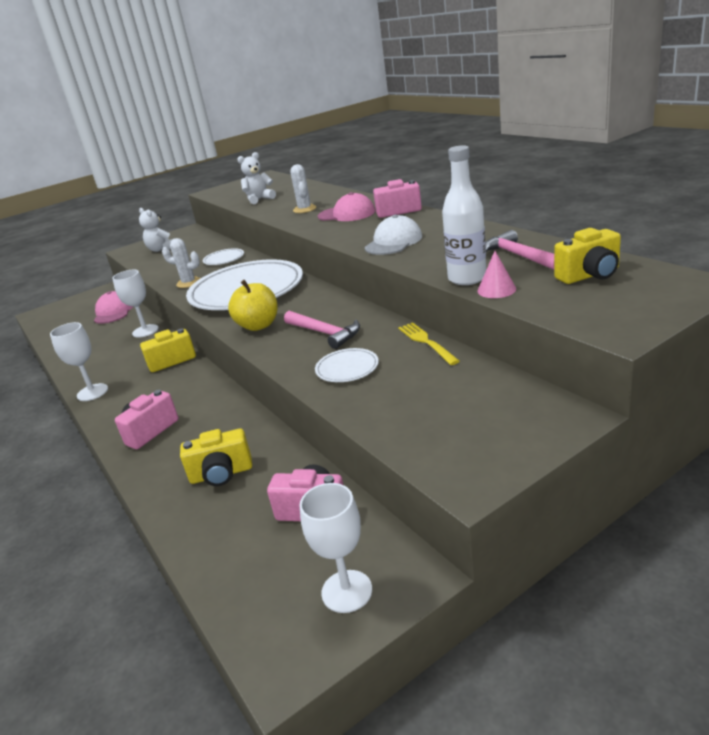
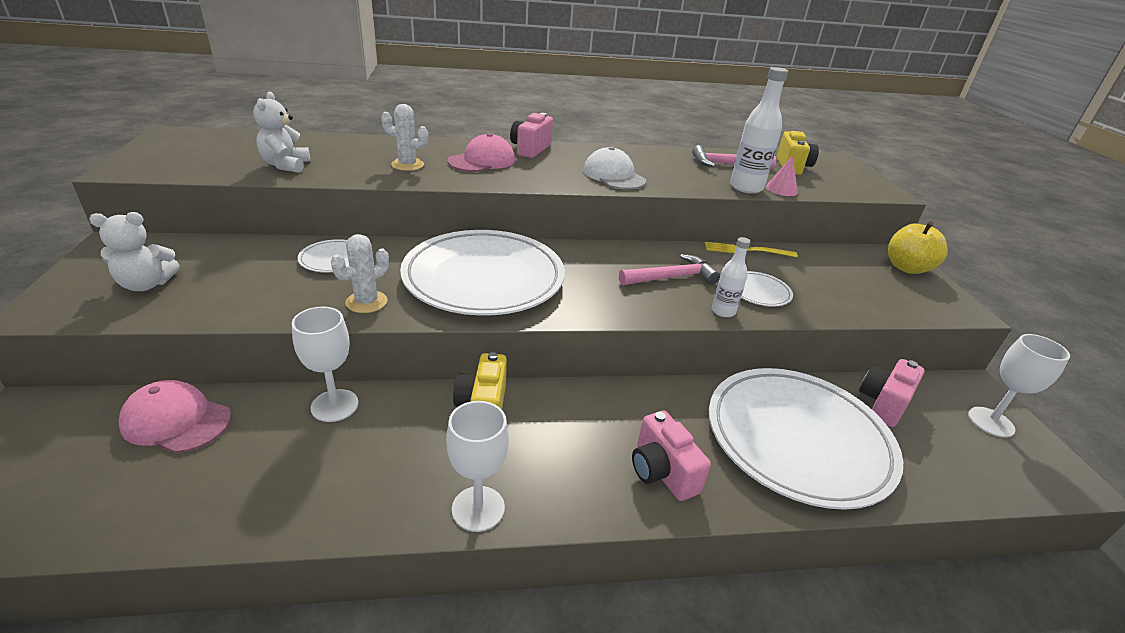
camera: 70 degrees left, 5 degrees up
(221, 474) = (797, 439): yellow camera -> white plate
(258, 325) = (600, 300): yellow apple -> yellow apple (907, 268)
(293, 365) = (723, 311): none -> white bottle

